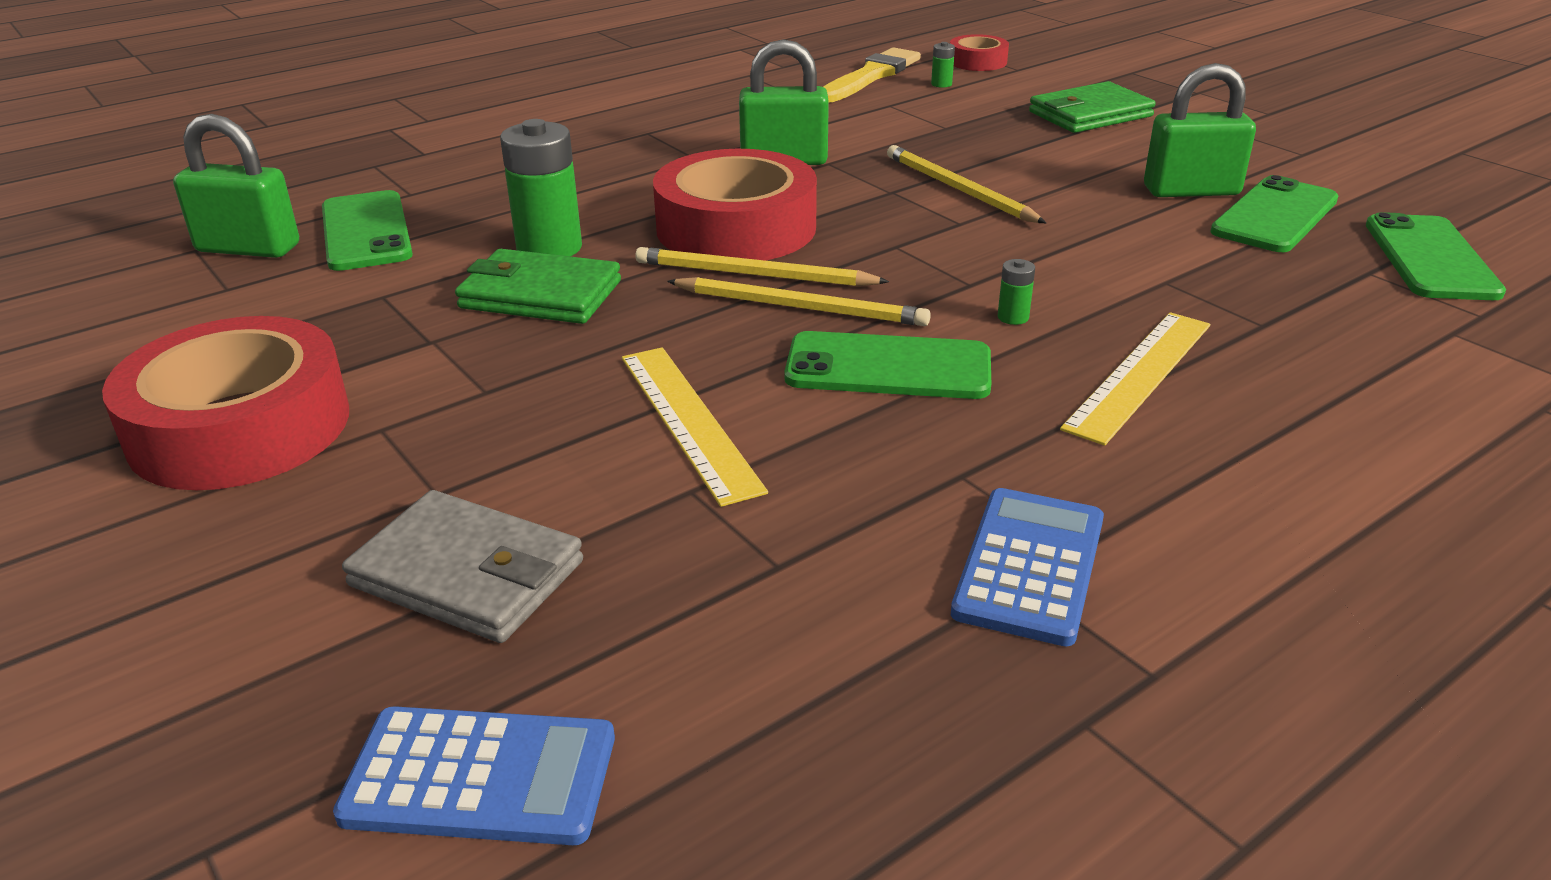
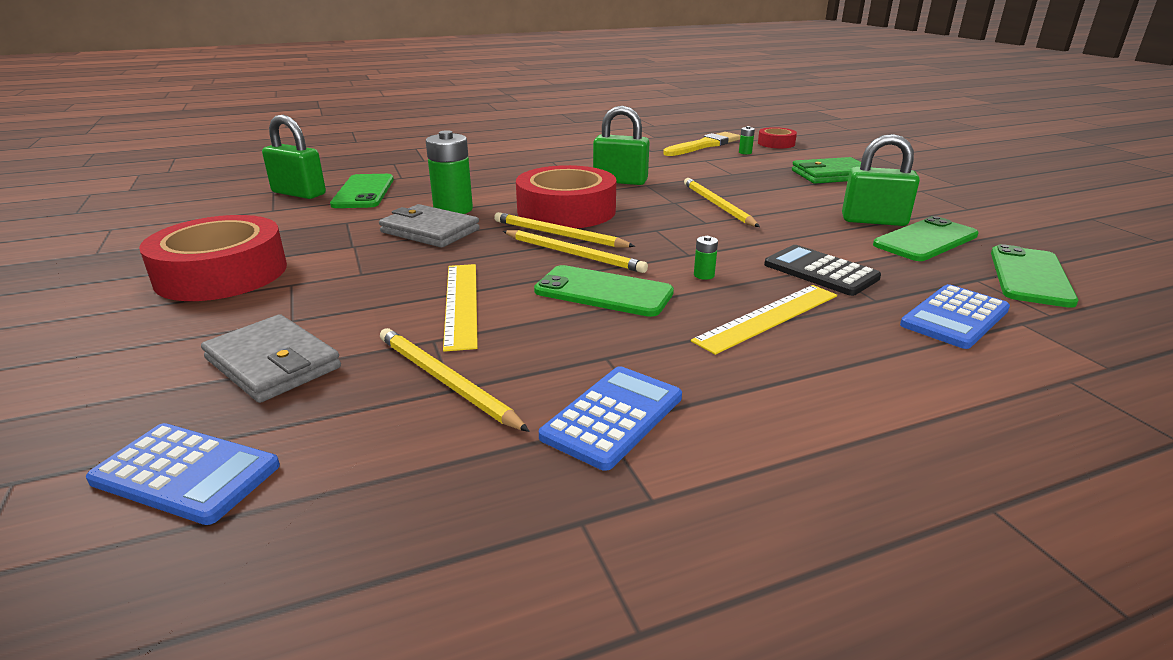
camera: 15 degrees right, 5 degrees down
(540, 294) = (430, 231): green wallet -> grey wallet
(759, 555) = (445, 381): none -> yellow pencil
(1166, 288) = (820, 271): none -> black calculator
(1371, 337) = (954, 317): none -> blue calculator

